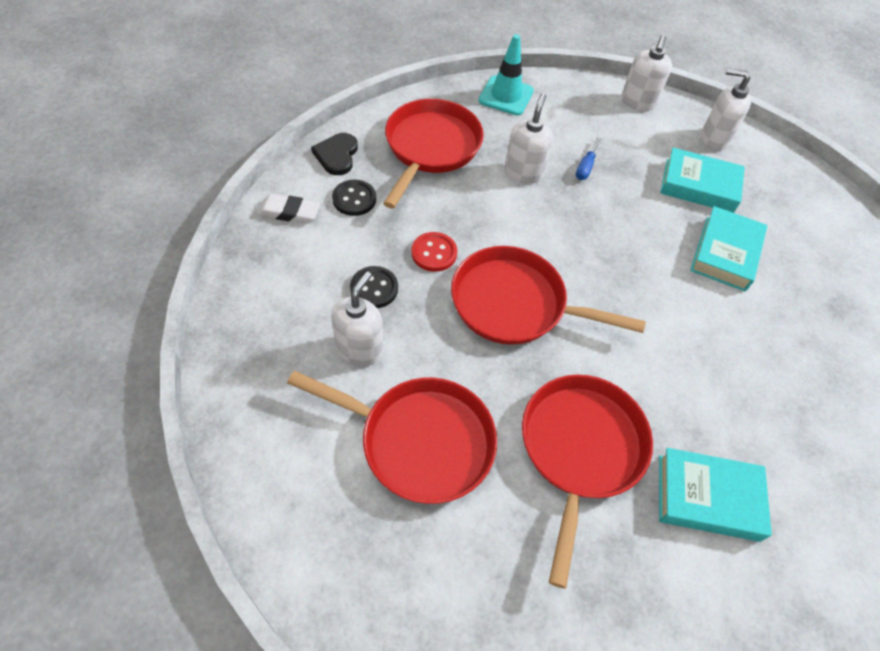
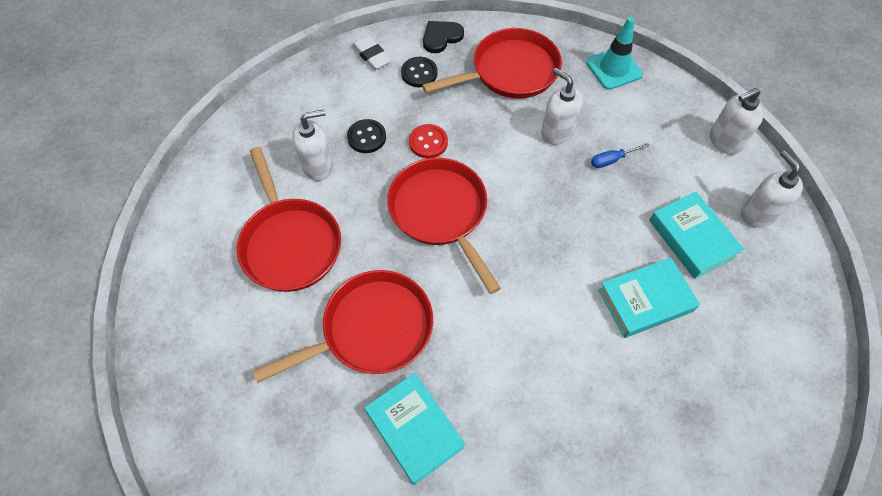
camera: 50 degrees right, 5 degrees up
(523, 172) = (557, 132): white soap dispenser -> white soap dispenser turned 105 degrees counterclockwise

